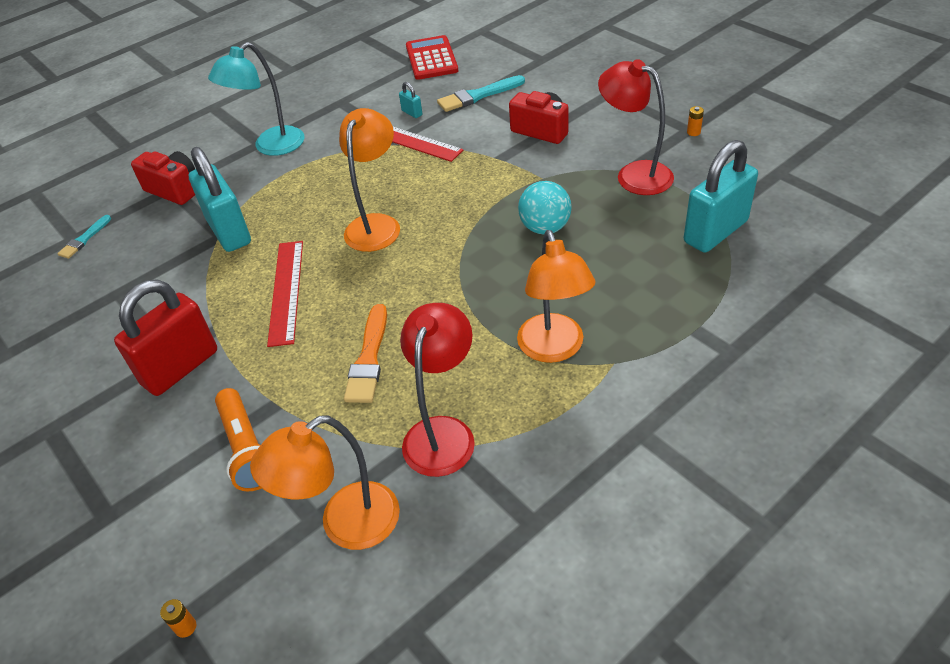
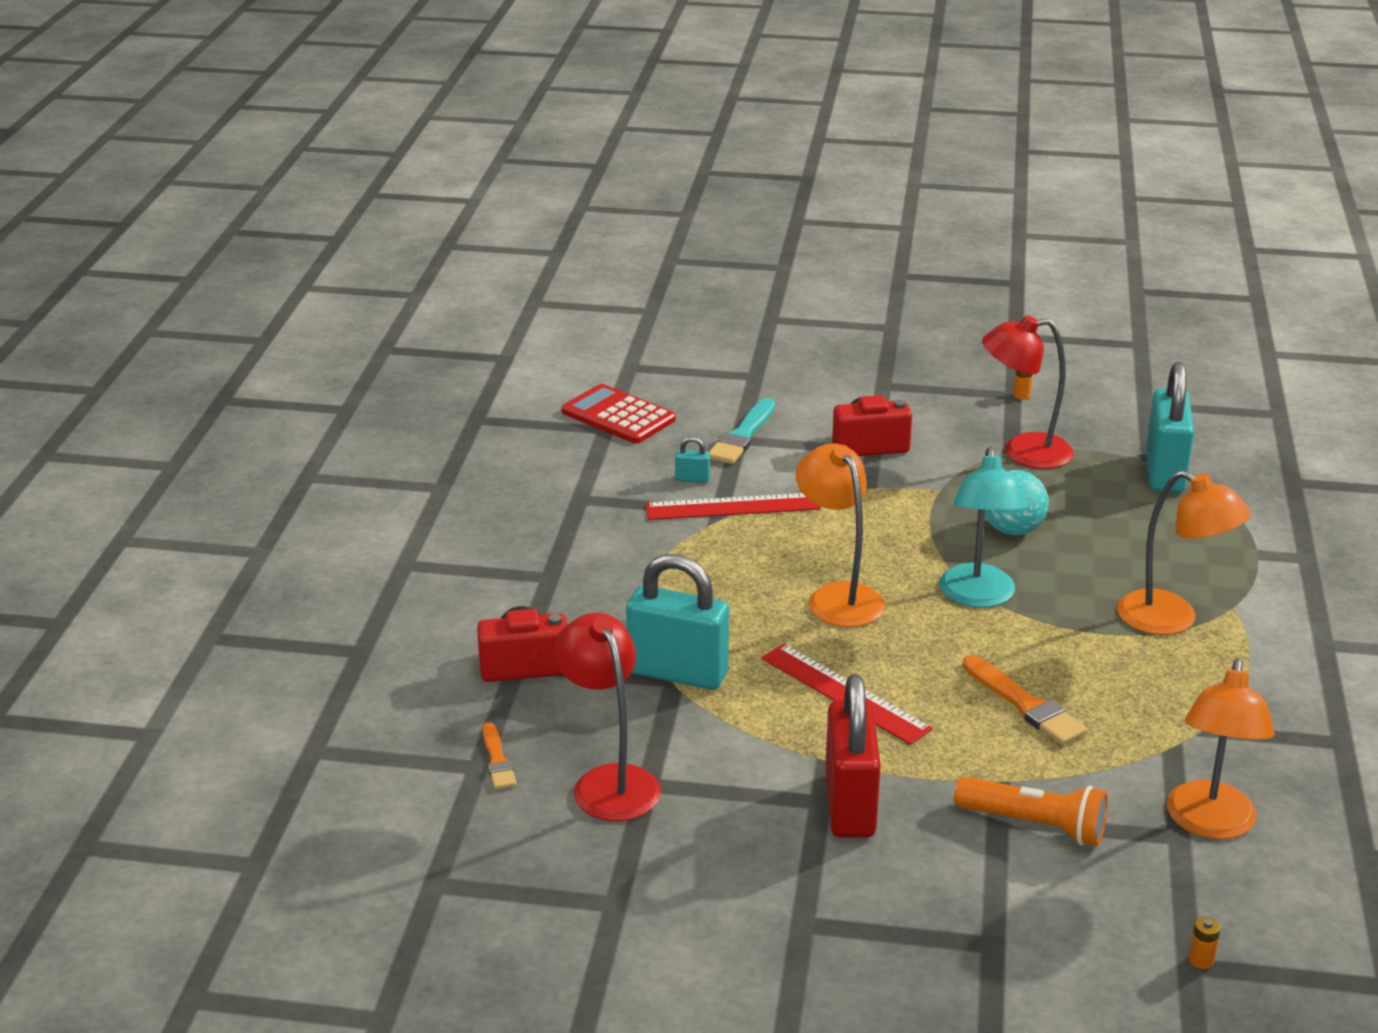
camera: 45 degrees left, 15 degrees down
(84, 239) = (497, 760): turquoise brush -> orange brush
(271, 147) = (573, 575): turquoise lamp -> turquoise lamp (978, 597)
(443, 432) = (1180, 722): red lamp -> red lamp (609, 781)

